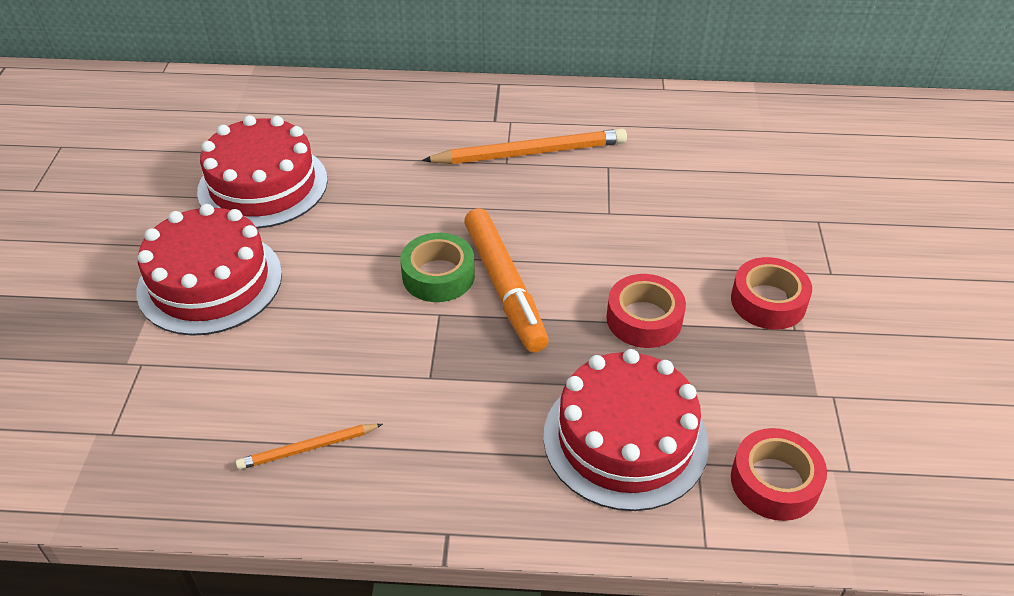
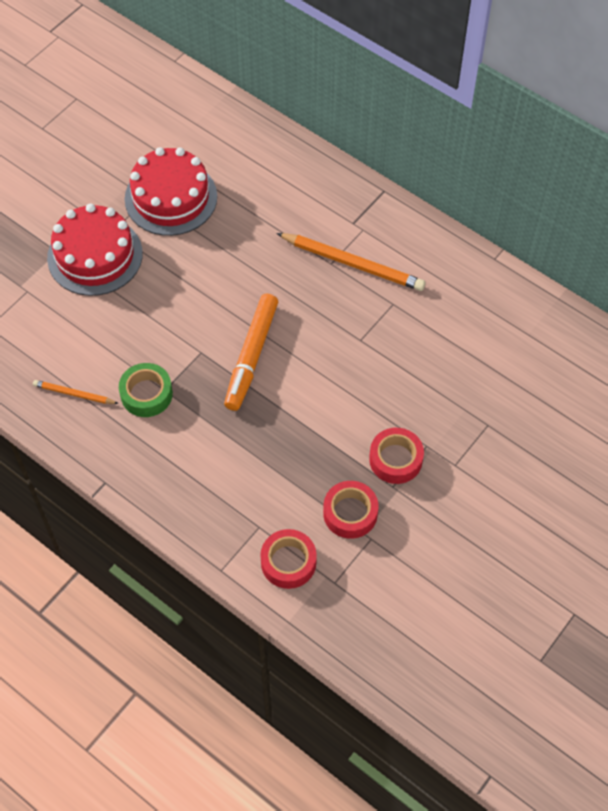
camera: 35 degrees right, 15 degrees up
(438, 276) = (221, 326): green tape -> green tape (146, 394)
(625, 439) = (234, 490): red cake -> none
(644, 319) = (311, 426): red tape -> red tape (350, 513)

